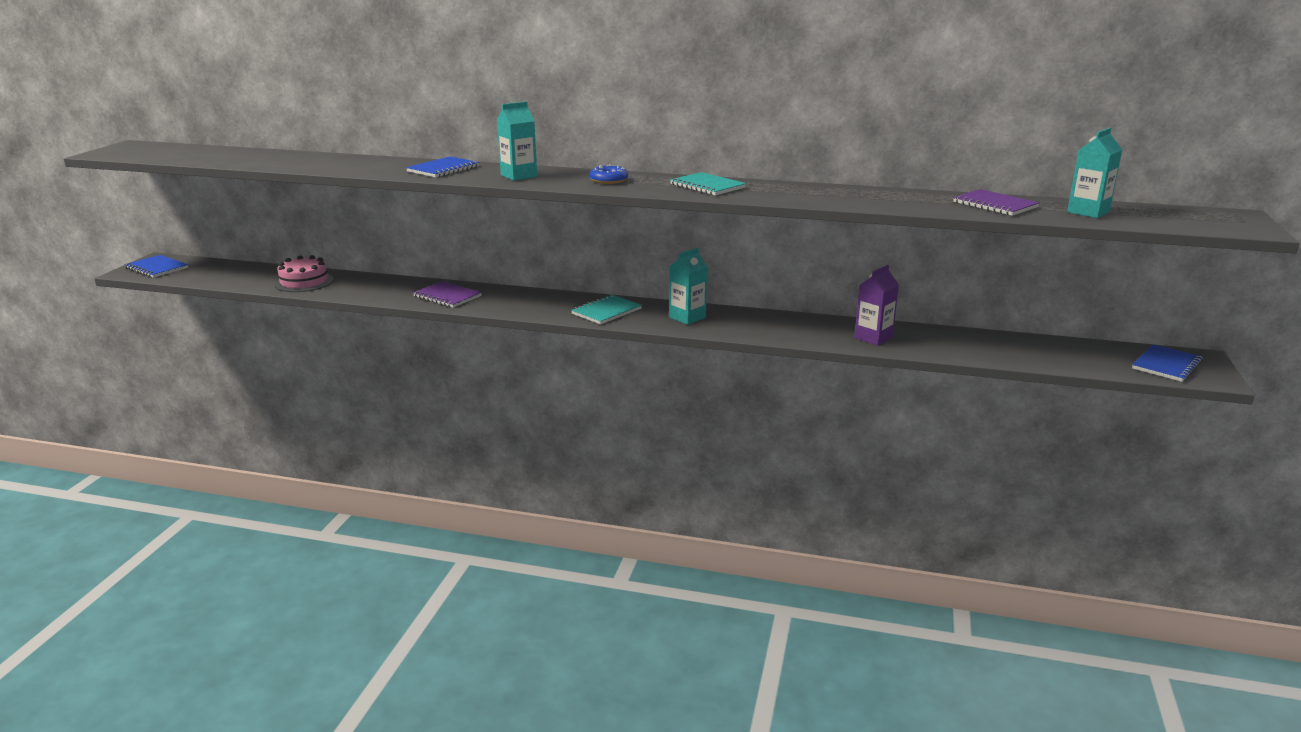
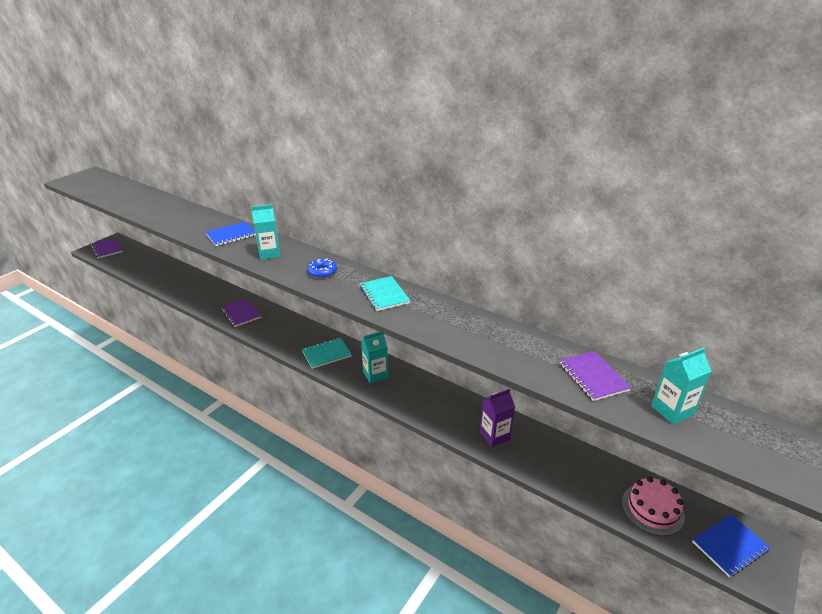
camera: 20 degrees right, 10 degrees up
(157, 268) = (107, 249): blue notebook -> purple notebook
(304, 282) = (172, 279): pink cake -> pink cake (652, 509)

